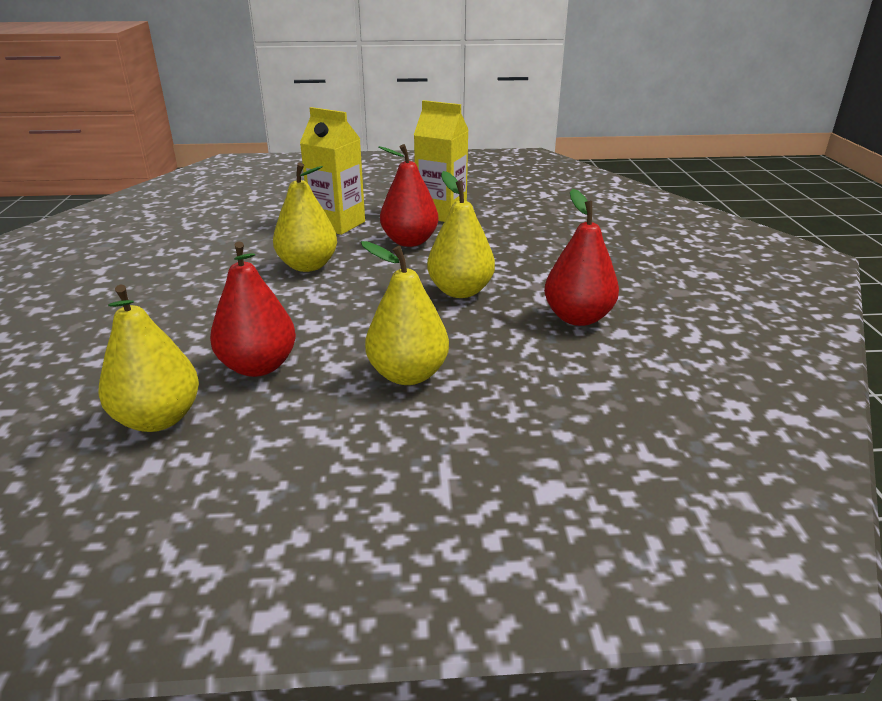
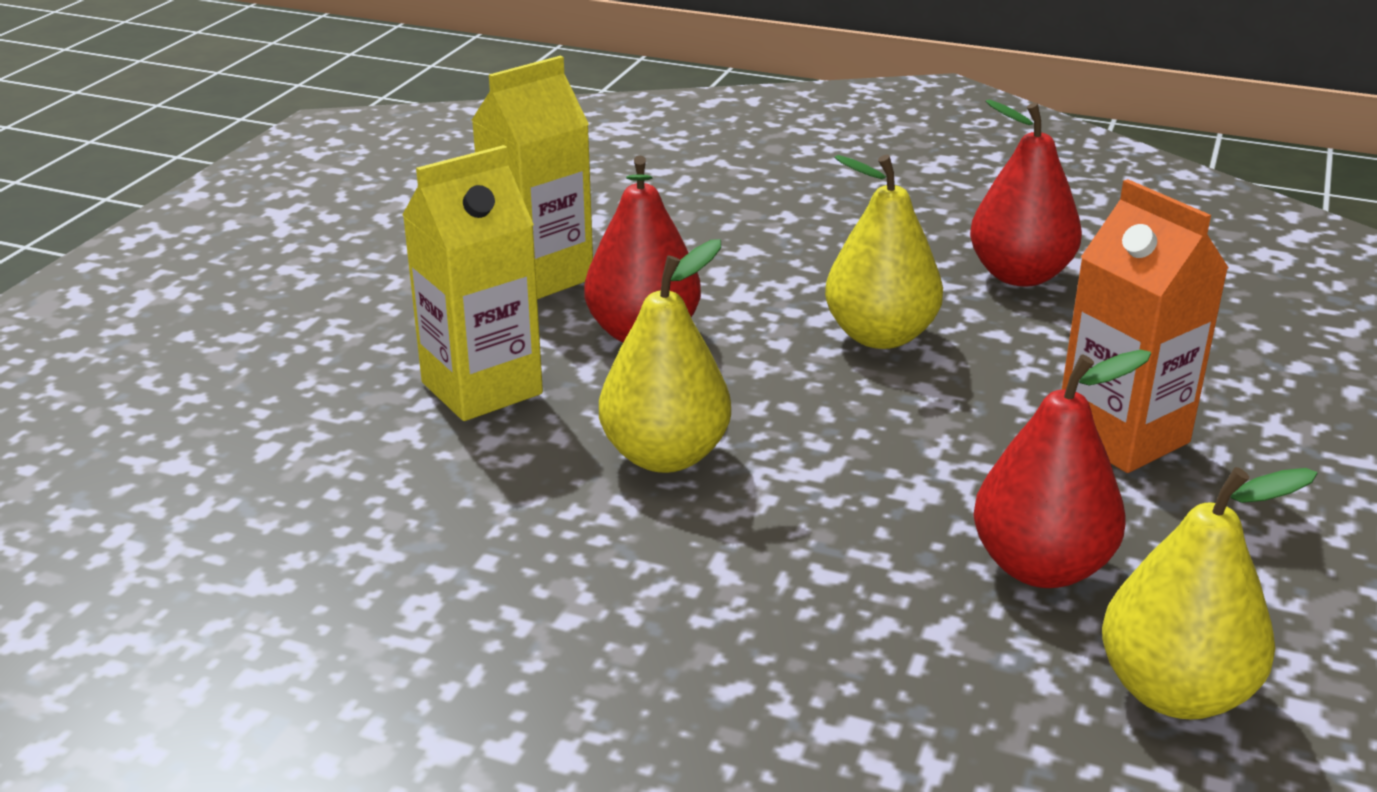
camera: 65 degrees left, 0 degrees up
(408, 374) = (1122, 436): yellow pear -> orange carton

